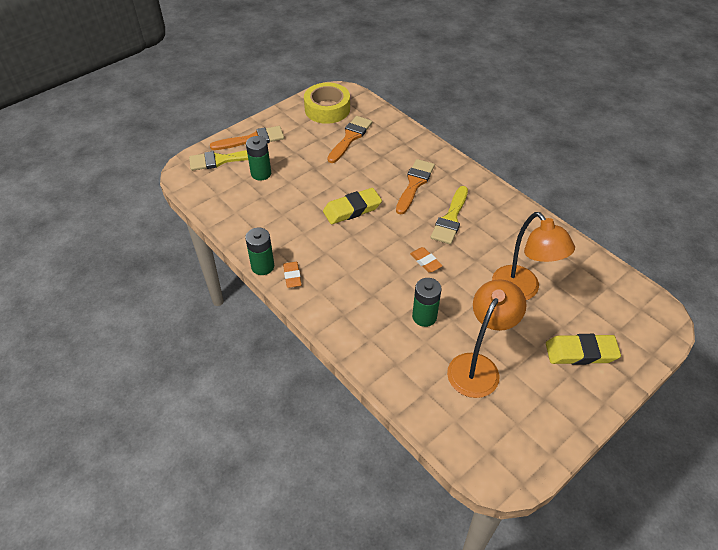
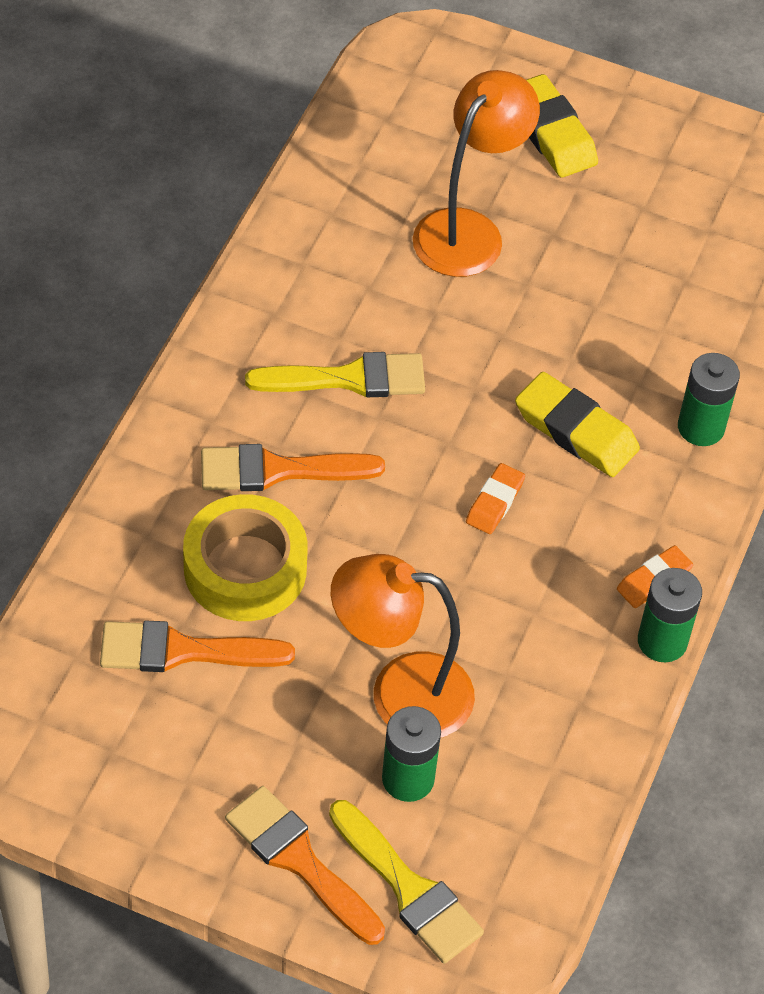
camera: 120 degrees left, 5 degrees up
(327, 109) = (93, 748): yellow tape -> yellow tape (245, 569)
(352, 209) = (418, 553): yellow eraser -> yellow eraser (575, 431)
(424, 317) = (613, 347): green battery -> green battery (701, 427)
(425, 261) = (486, 384): orange eraser -> orange eraser (494, 502)
(478, 366) = (663, 250): orange lamp -> orange lamp (400, 693)

